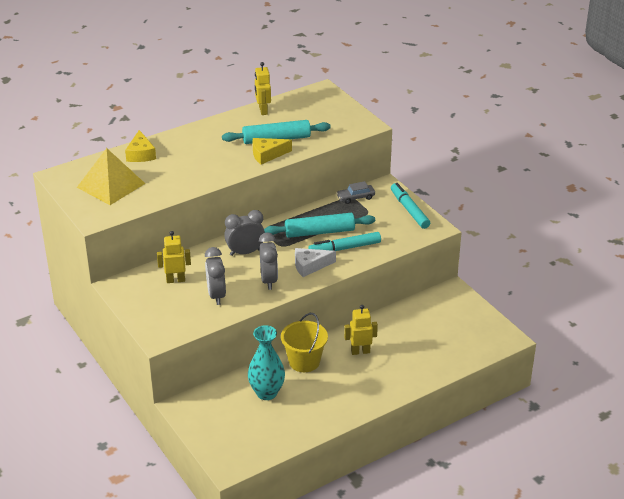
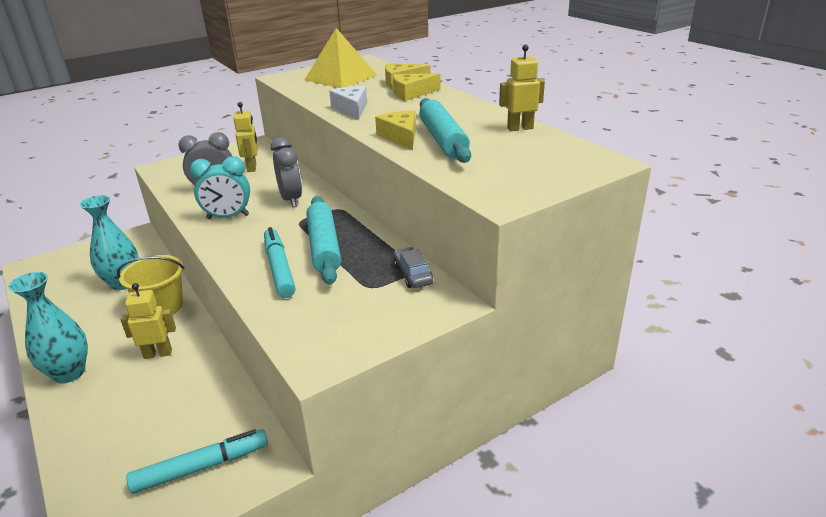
camera: 90 degrees right, 5 degrees down
(173, 149) = (411, 93): none -> yellow cheese
(269, 280) = (228, 217): grey clock -> turquoise clock
(310, 266) = (247, 243): white cheese -> white cheese (352, 109)
(360, 351) = (158, 354): yellow robot -> yellow robot turned 90 degrees counterclockwise
(379, 390) = (69, 373): none -> turquoise vase
(409, 210) = (375, 331): turquoise marker -> turquoise marker (201, 467)

